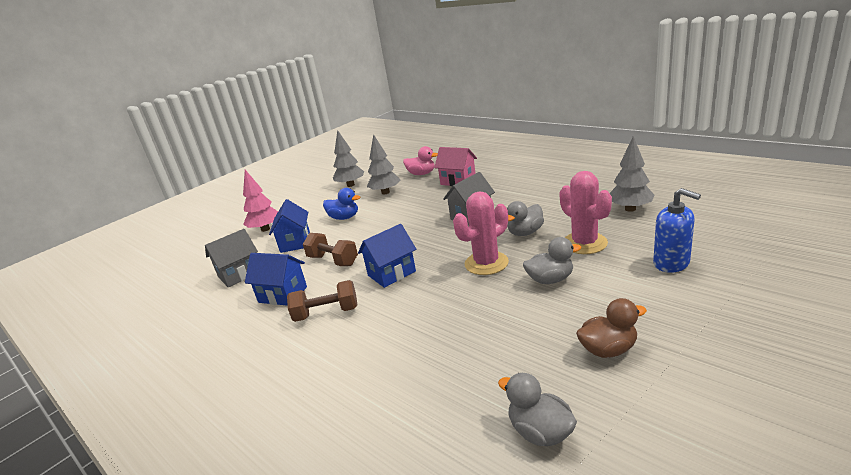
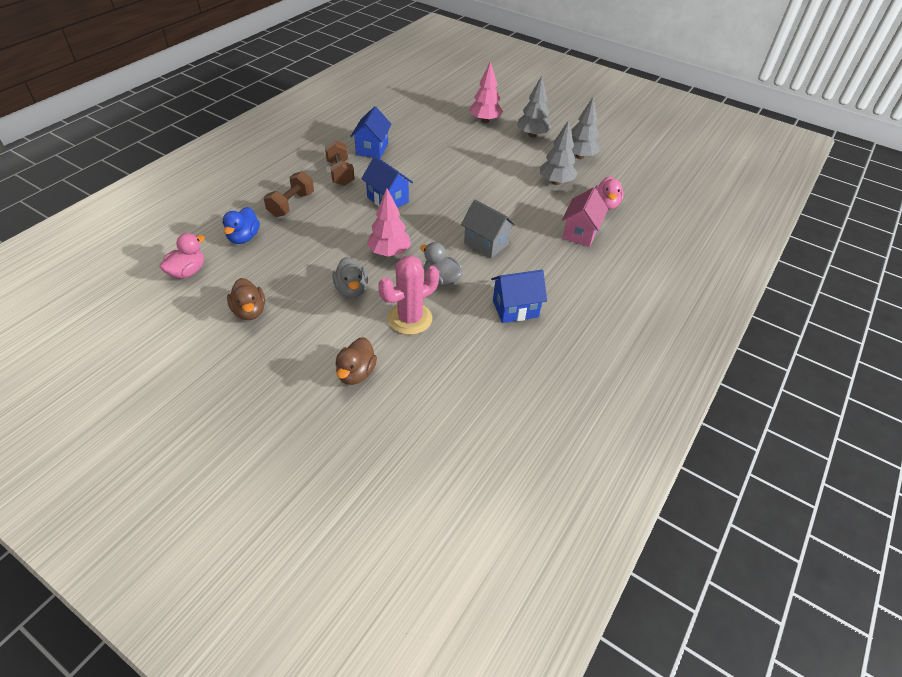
camera: 75 degrees right, 20 degrees up
(239, 274) = (408, 123): grey house -> none
(295, 242) = (455, 141): blue house -> blue house (515, 309)
(333, 260) = (417, 166): brown dumbbell -> brown dumbbell (291, 204)
(344, 217) = (499, 162): blue duck -> blue duck (243, 237)
(486, 263) = (389, 252): pink cactus -> pink tree
(540, 432) = (187, 272): grey duck -> pink duck
(630, 209) = (480, 365): grey tree -> grey tree (532, 135)
(671, 263) = (356, 373): blue soap dispenser -> brown duck

